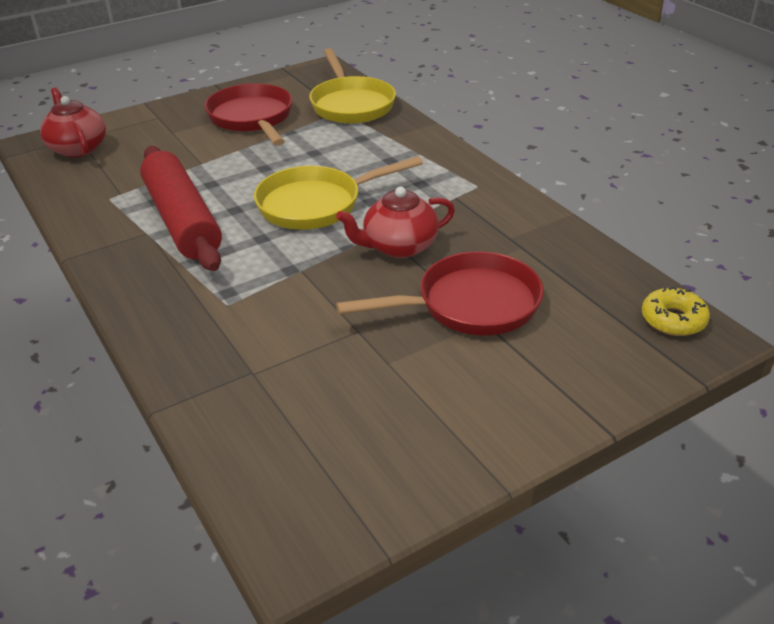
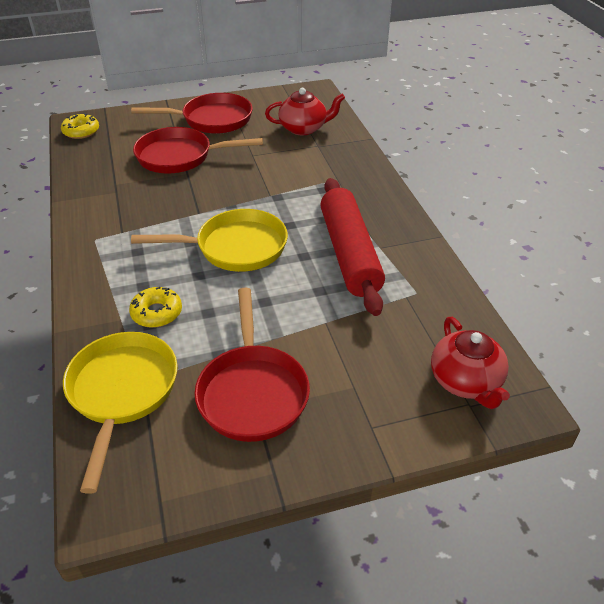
camera: 165 degrees left, 5 degrees up
(360, 145) = (157, 313): none -> yellow donut
(398, 246) = (195, 199): red teapot -> red teapot (304, 128)
(475, 395) = (212, 120): none -> red pan

